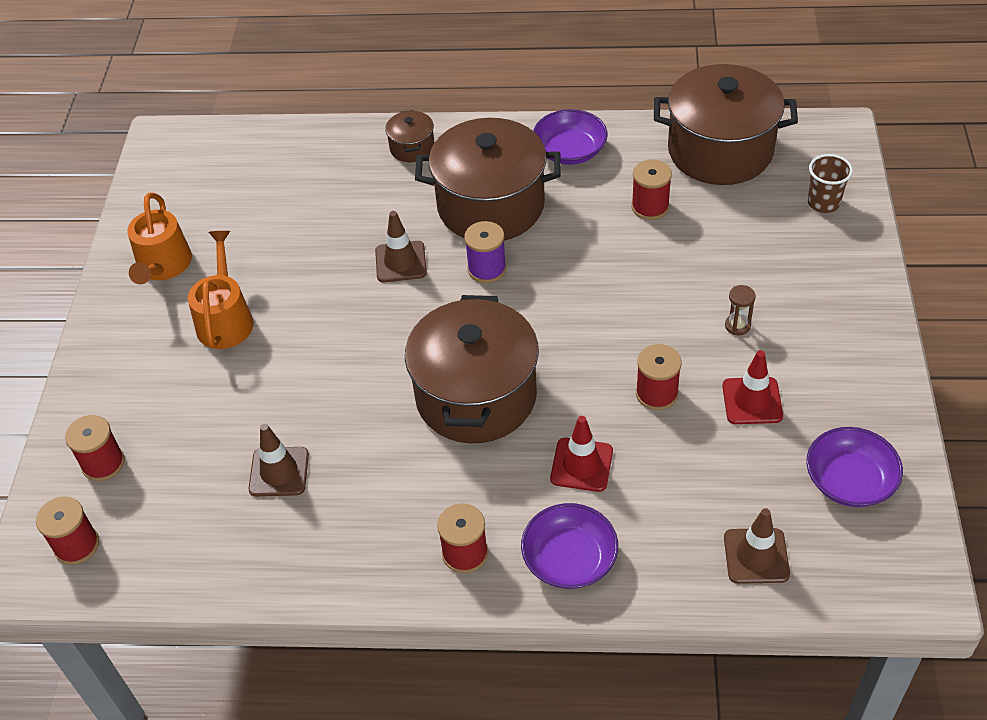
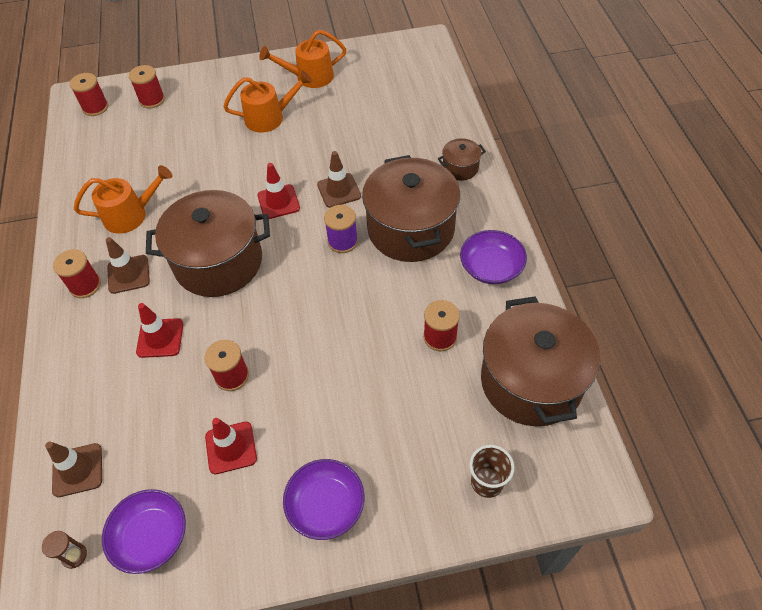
camera: 75 degrees right, 5 degrees up
(279, 472) = (148, 177): brown traffic cone -> brown traffic cone (128, 274)
(349, 496) = (130, 215): none -> orange watering can
(395, 324) = (278, 202): none -> red traffic cone
(569, 559) = (79, 346): purple bowl -> purple bowl (326, 505)
(737, 326) = (313, 425): brown hourglass -> brown hourglass (74, 555)

